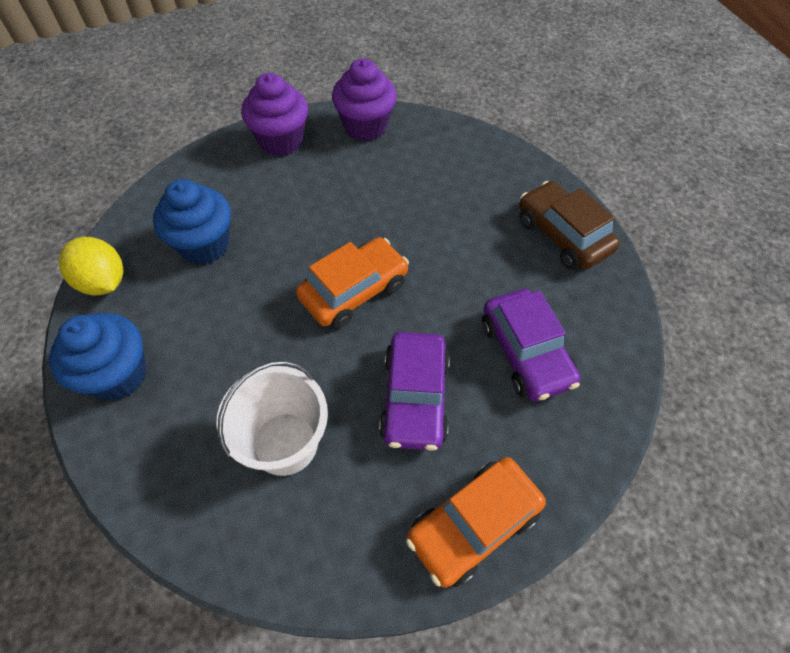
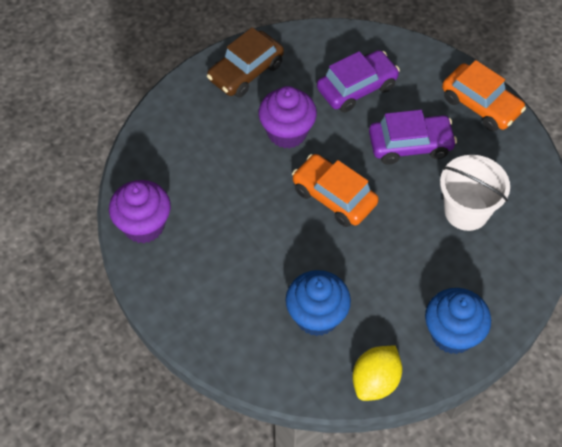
camera: 100 degrees left, 0 degrees up
(281, 141) = (176, 292): purple cupcake -> purple cupcake (287, 132)

